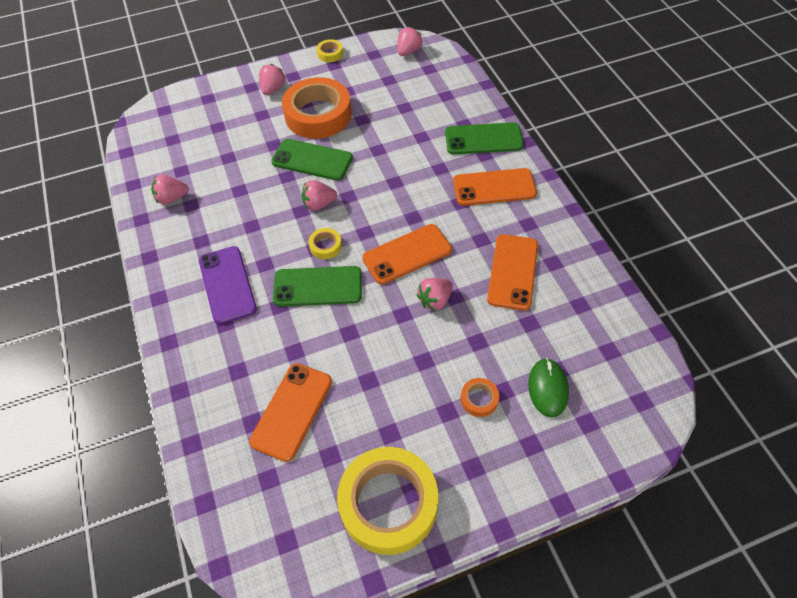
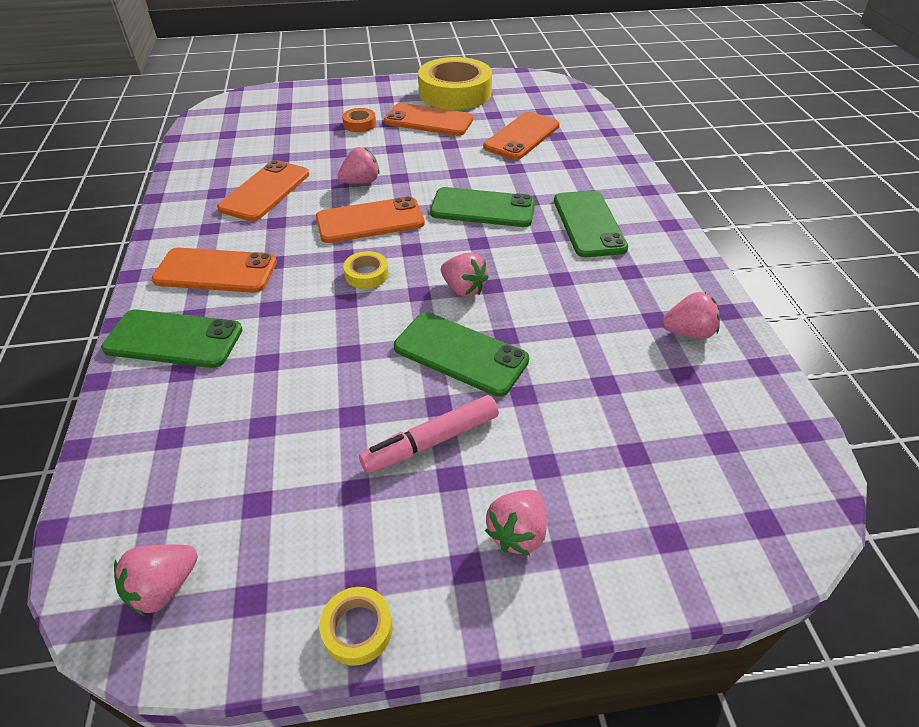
camera: 170 degrees left, 10 degrees down
(227, 285) = (589, 224): purple phone -> green phone
(318, 115) = (431, 441): orange tape -> pink marker
(319, 204) = (463, 289): pink strawberry -> pink strawberry turned 45 degrees clockwise
(325, 246) = (465, 242): yellow tape -> yellow tape (366, 274)
(403, 423) = (428, 121): none -> orange phone
(547, 388) = (299, 122): green mouse -> none

